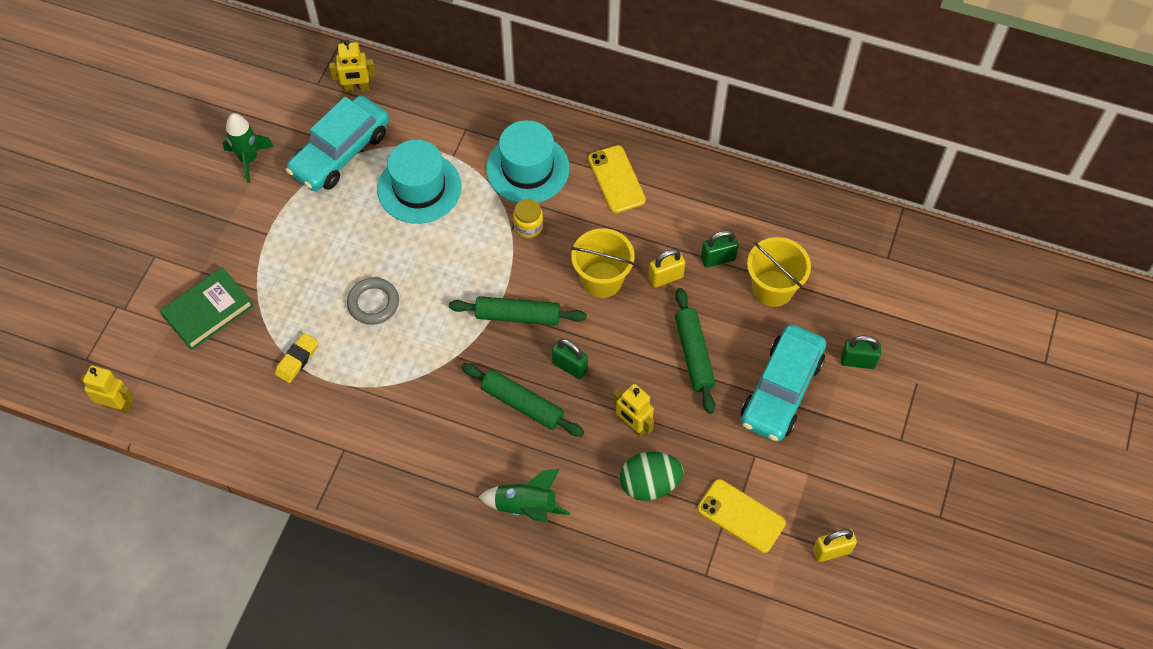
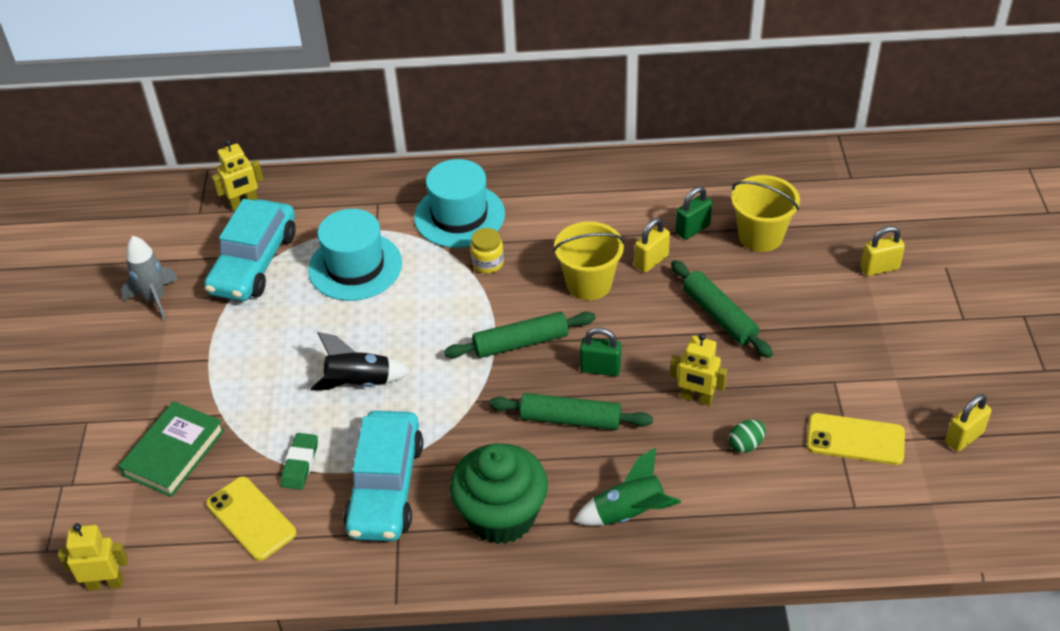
camera: 20 degrees left, 15 degrees down
(249, 159) = (155, 299): green rocket -> grey rocket
(297, 359) = (300, 464): yellow eraser -> green eraser
(373, 303) = (359, 383): grey ring -> black rocket
(427, 468) = (501, 516): none -> green cupcake
(616, 179) = (554, 197): yellow phone -> yellow phone (251, 518)
(649, 484) = (746, 445): green egg -> green egg, size x0.55
(781, 390) = (823, 316): turquoise car -> turquoise car (385, 487)
(857, 361) = (879, 268): green padlock -> yellow padlock

